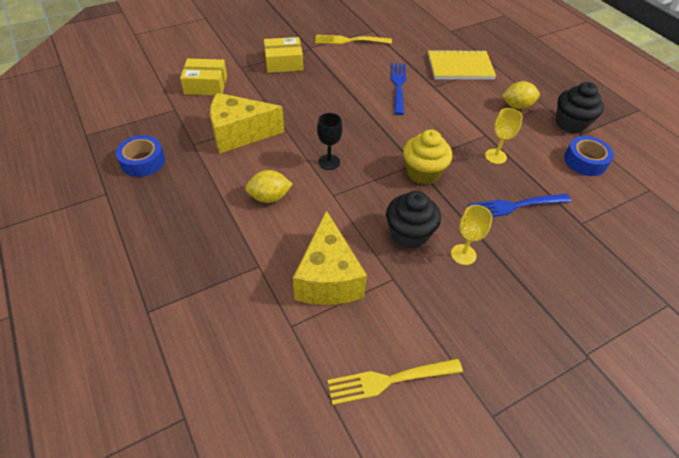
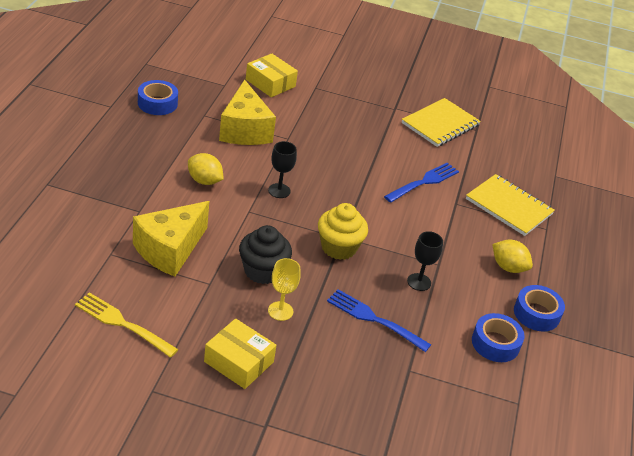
camera: 40 degrees right, 10 degrees down
(239, 134) = (244, 130): yellow cheese -> yellow cheese turned 135 degrees counterclockwise
(284, 62) = (355, 105): yellow box -> yellow box (239, 362)
(350, 40) = (440, 124): yellow fork -> yellow notebook
(495, 156) = (419, 282): yellow goblet -> black goblet
(570, 123) = (536, 314): black cupcake -> blue tape

